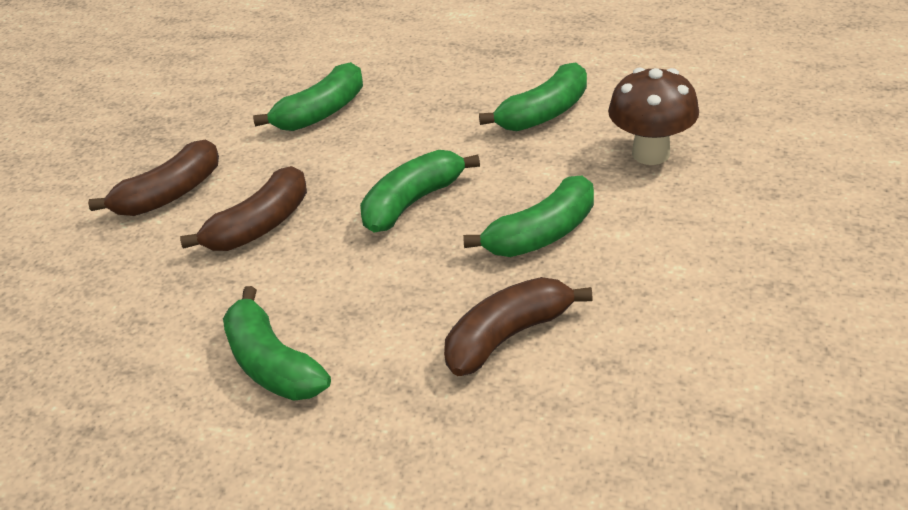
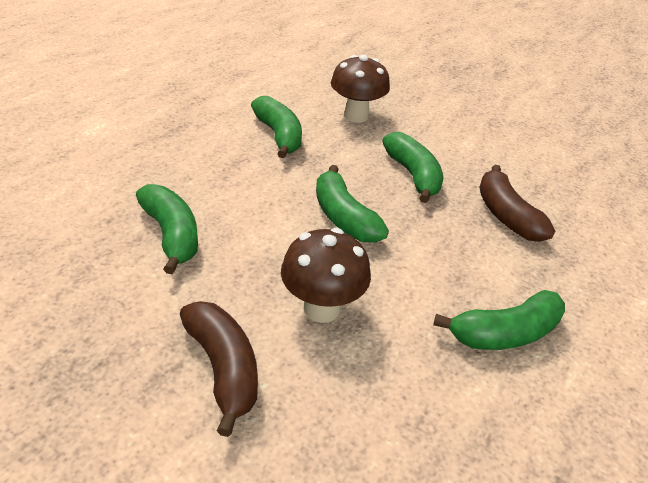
camera: 80 degrees left, 0 degrees up
(260, 226) = (322, 308): brown banana -> brown mushroom

